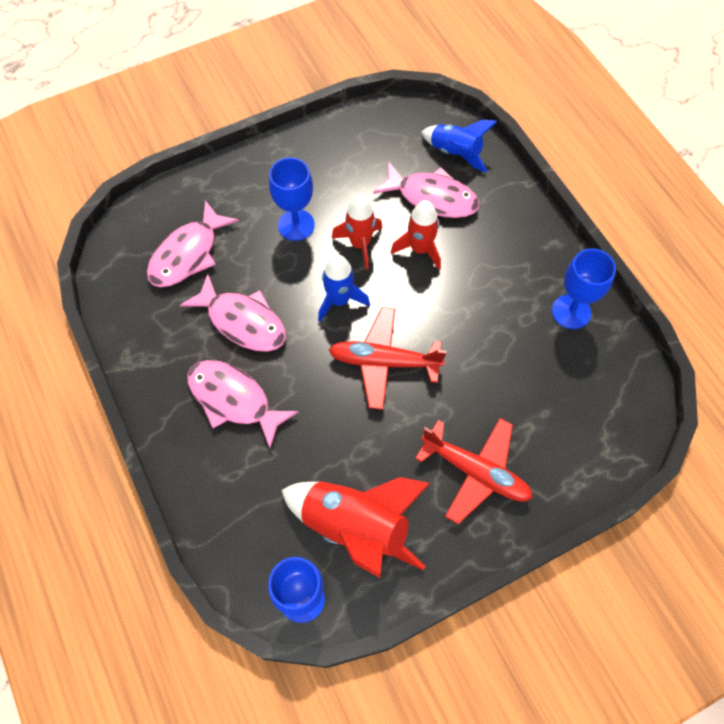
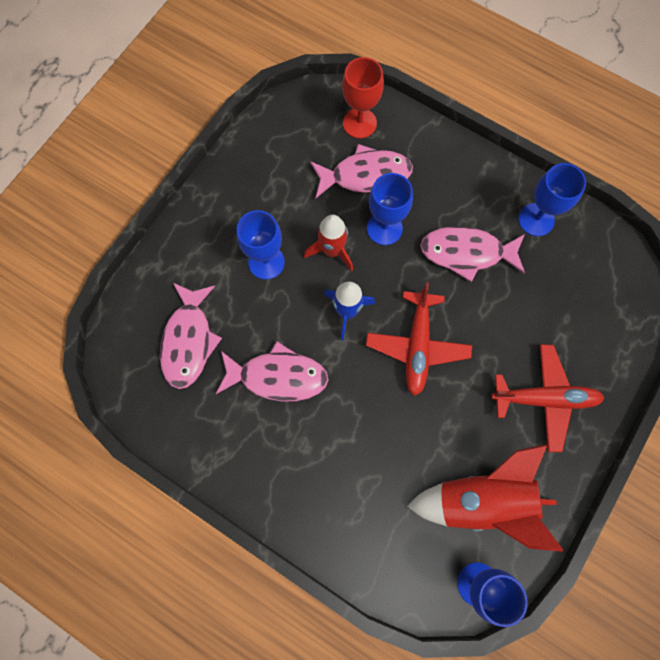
camera: 30 degrees left, 10 degrees up
(234, 400) = (316, 450): pink fish -> pink fish (466, 253)
(384, 362) = (417, 346): red plane -> red plane turned 60 degrees counterclockwise
(420, 249) = (384, 228): red rocket -> blue goblet
(455, 153) = (359, 123): blue rocket -> red goblet

